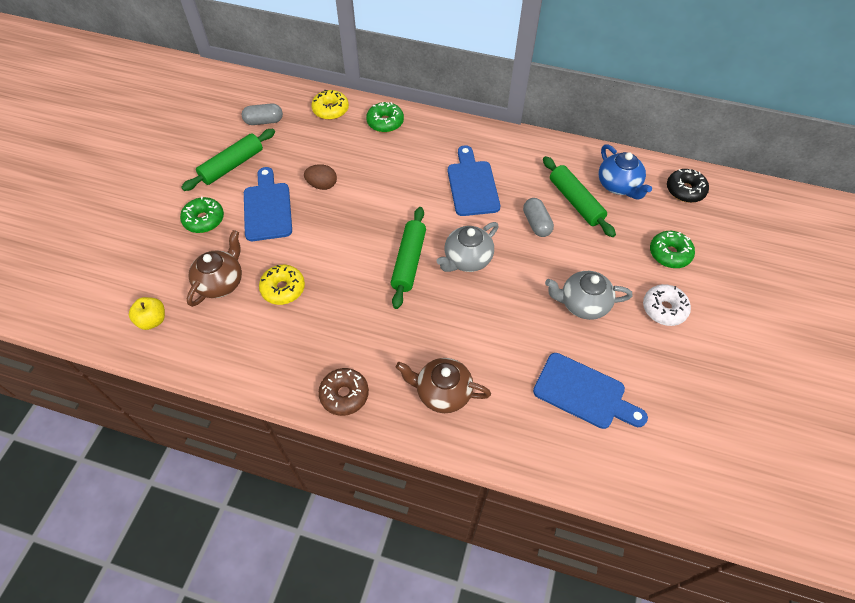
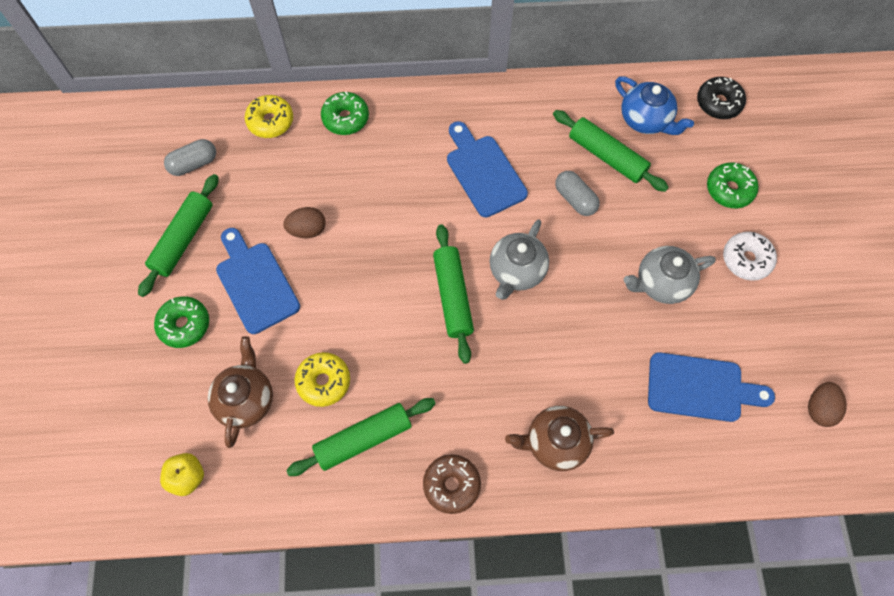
camera: 20 degrees left, 10 degrees up
(293, 338) = (363, 439): none -> green rolling pin
(685, 445) = (819, 408): none -> brown egg

